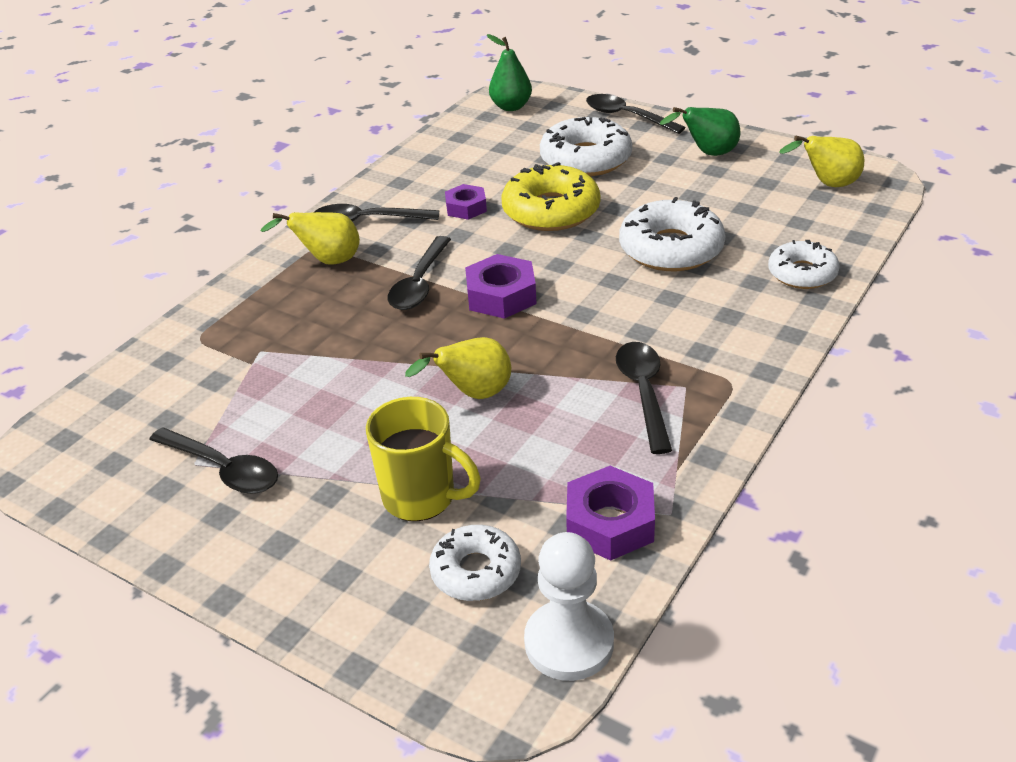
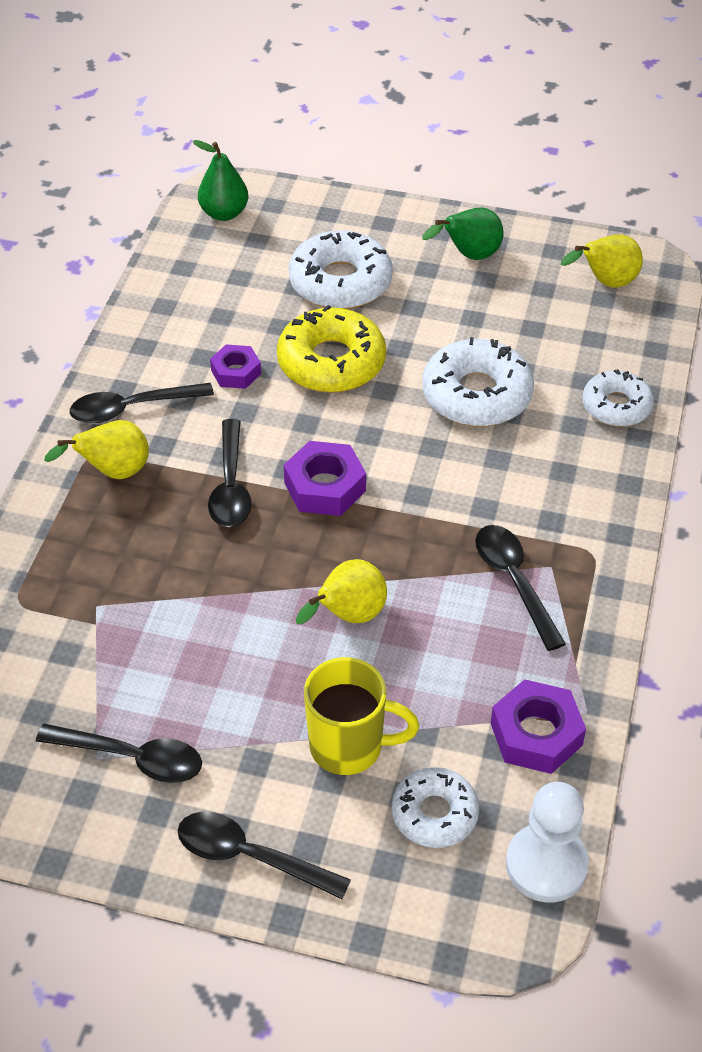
camera: 20 degrees left, 10 degrees up
(627, 116) = (362, 212): black spoon -> black spoon (251, 856)

